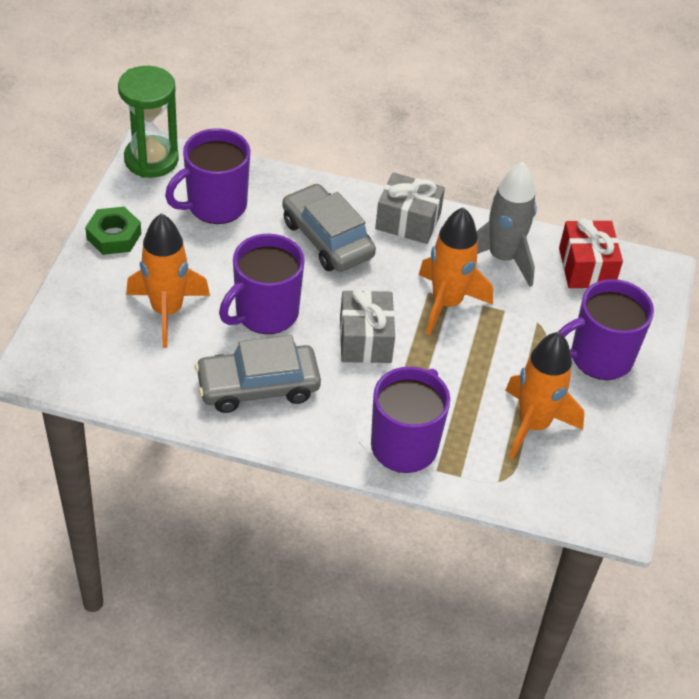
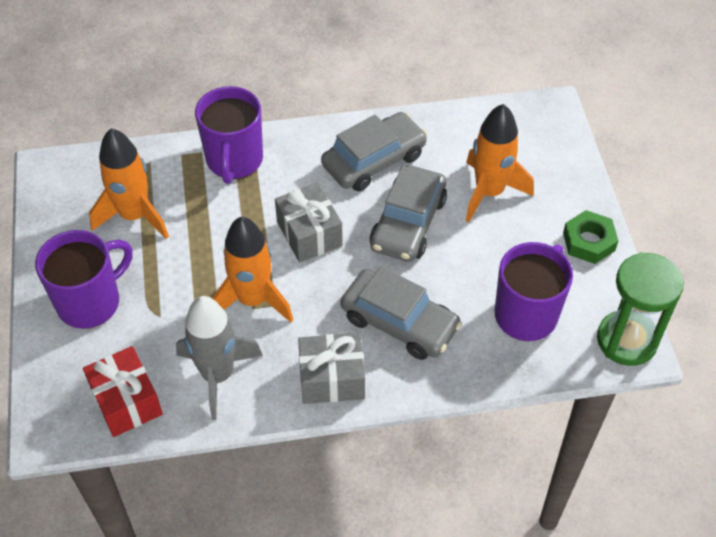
camera: 160 degrees right, 5 degrees up
(265, 313) = (408, 223): purple mug -> grey car

